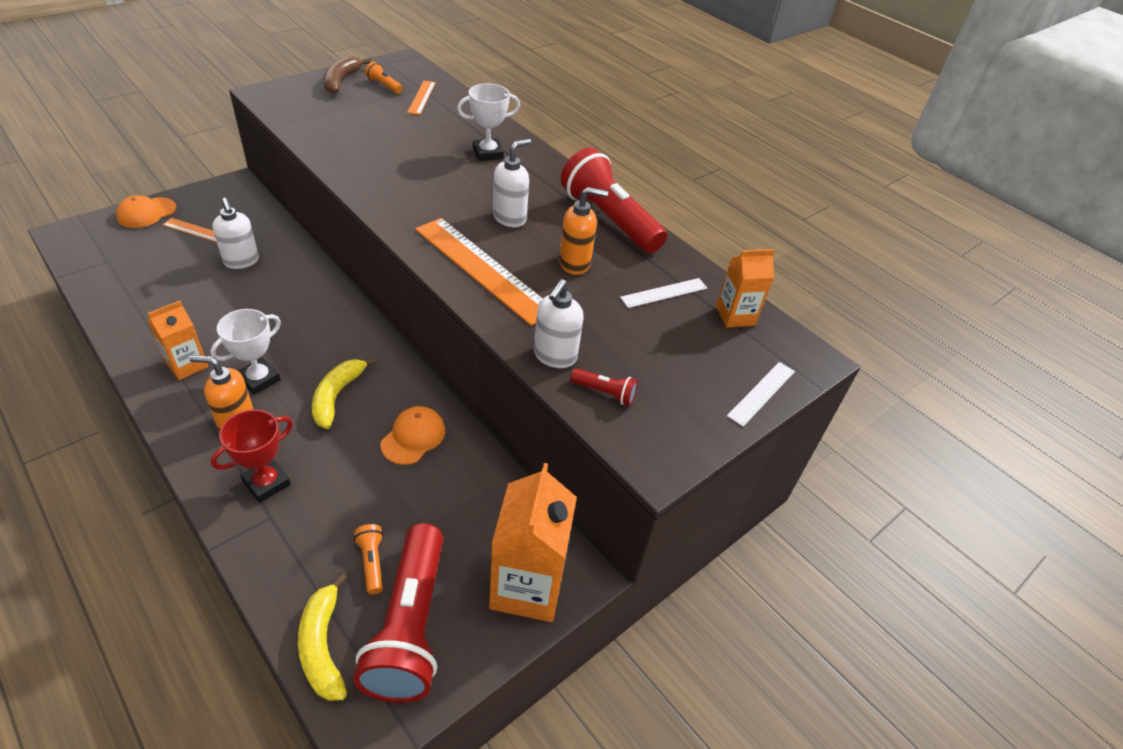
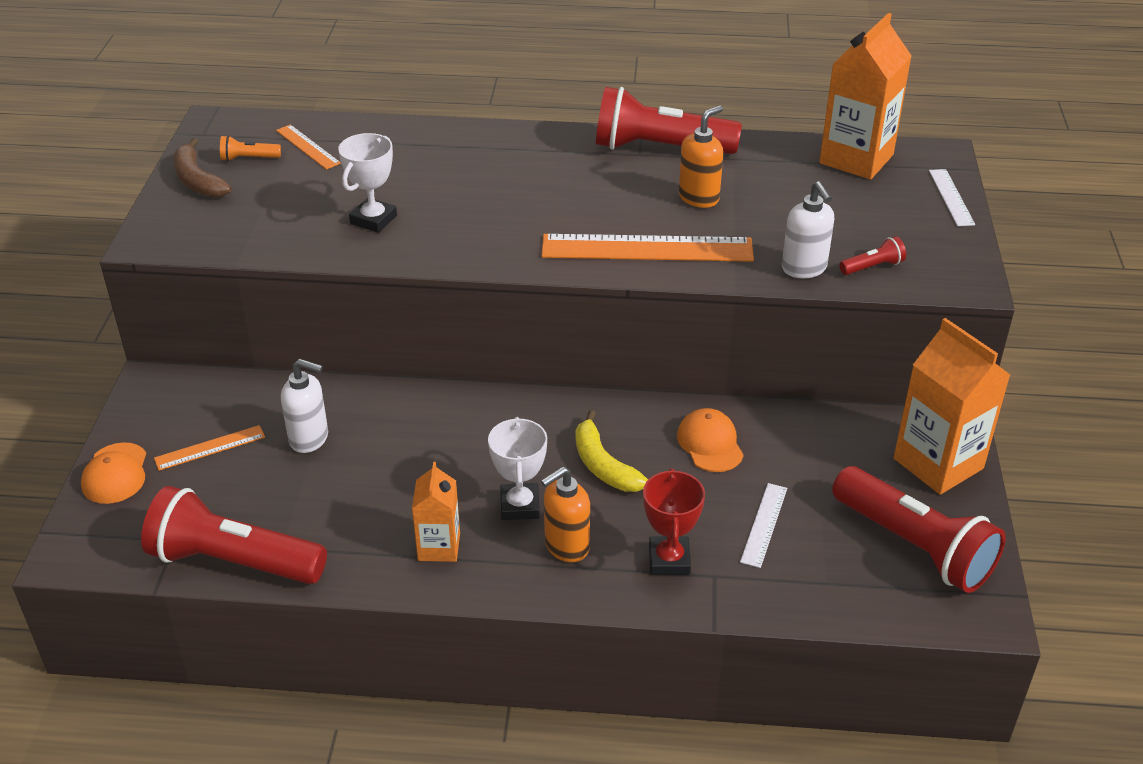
camera: 40 degrees left, 5 degrees down
(105, 292) = (233, 561): none -> red flashlight
(322, 646) = (887, 604): yellow banana -> none
(371, 562) = (828, 537): orange flashlight -> none
(488, 153) = (469, 158): white trophy -> white trophy (373, 220)
(510, 218) = (590, 198): white soap dispenser -> none
(664, 293) = (790, 175): white ruler -> white ruler (764, 524)
(735, 316) = (856, 159): orange carton -> orange carton, size x1.75

